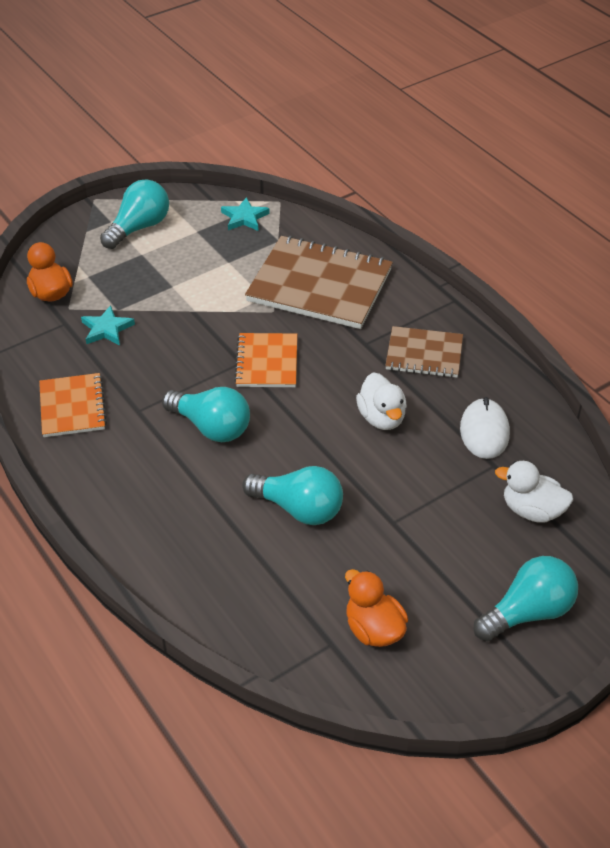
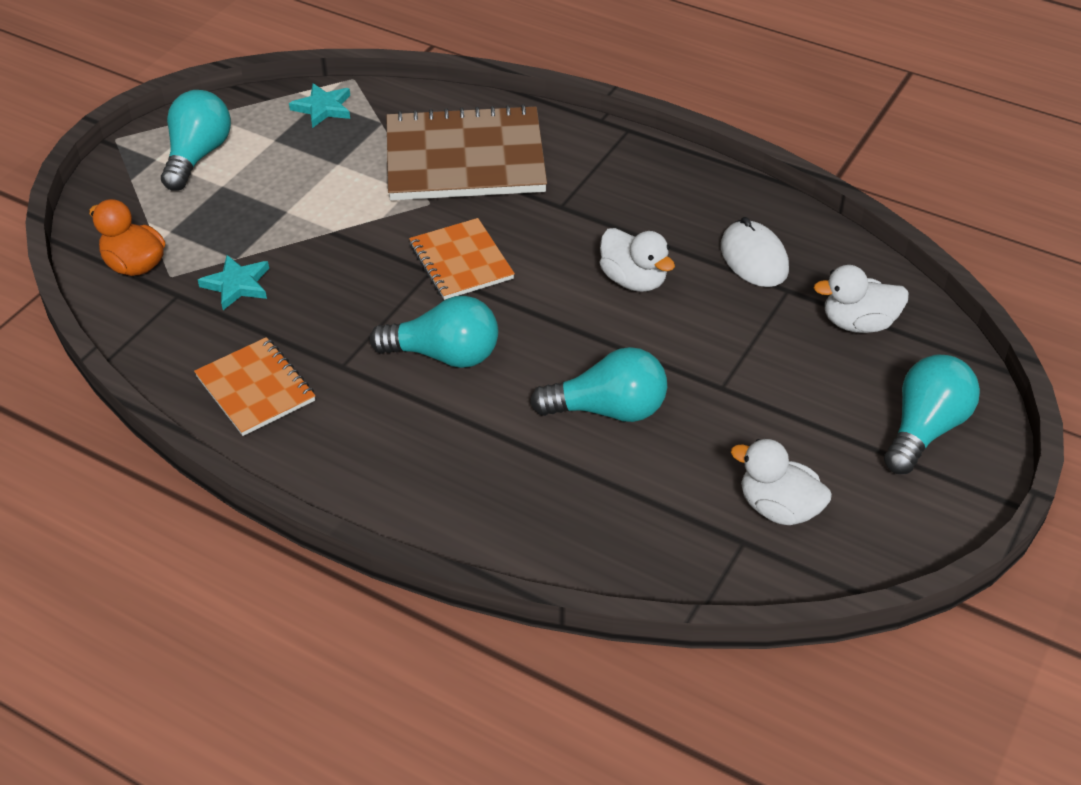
camera: 25 degrees left, 0 degrees up
(374, 629) = (778, 508): orange duck -> white duck
(424, 354) = (634, 197): brown notebook -> none

